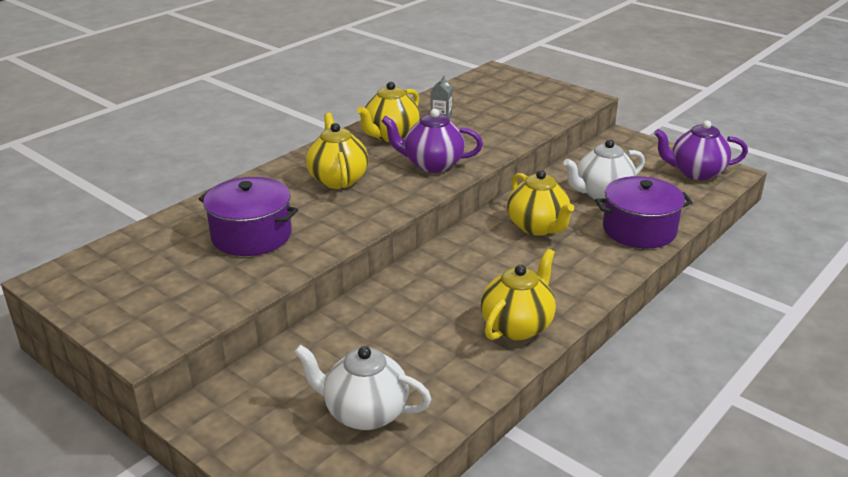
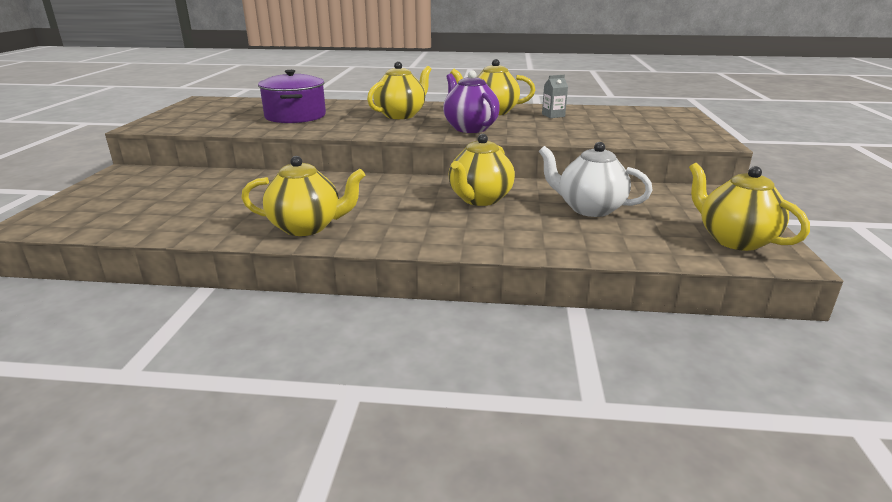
camera: 55 degrees right, 5 degrees down
(364, 413) = (146, 208): white teapot -> none
(639, 230) = (550, 238): purple pot -> none
(695, 173) = (734, 240): purple teapot -> yellow teapot

